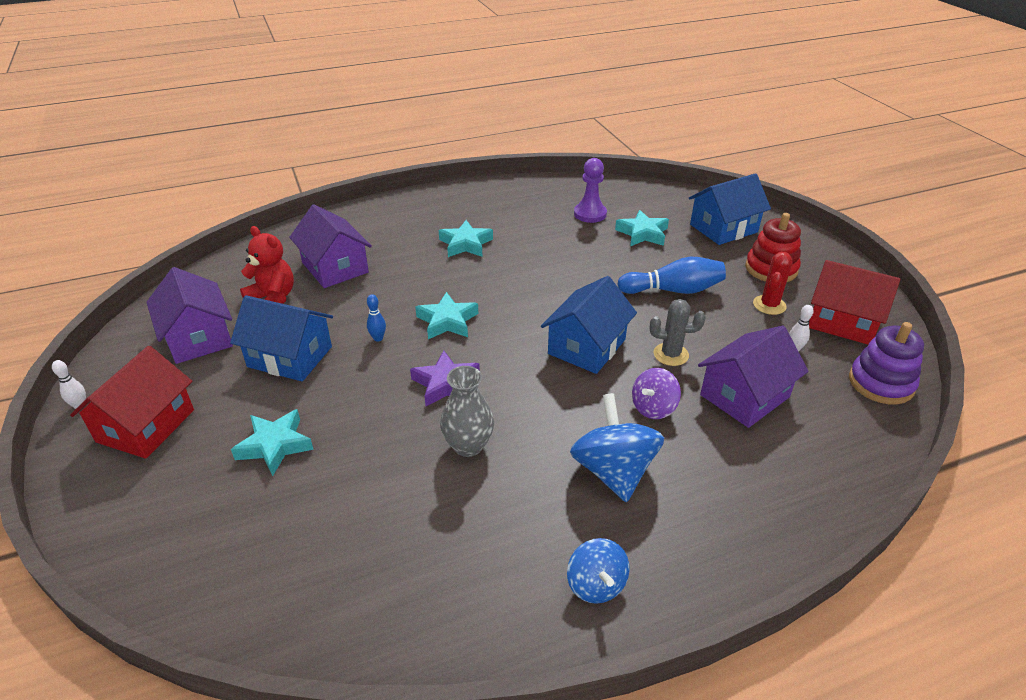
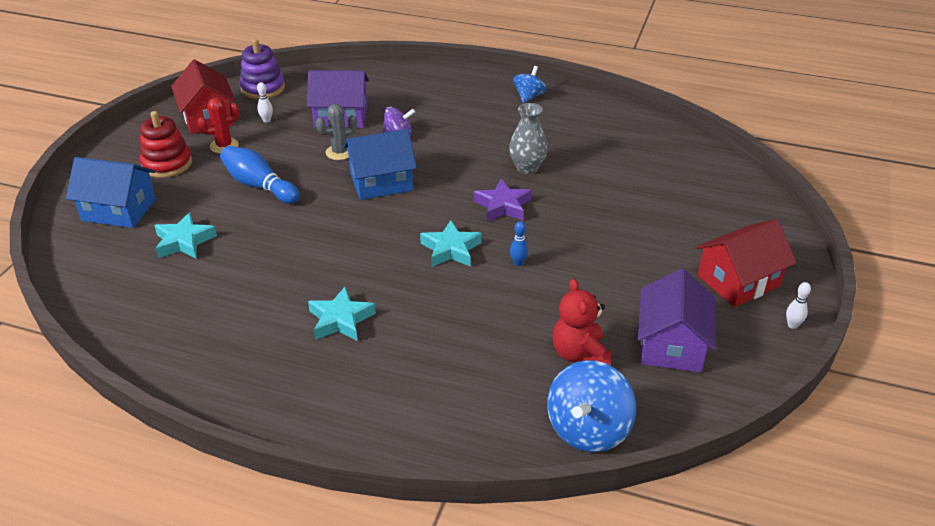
camera: 140 degrees left, 0 degrees up
(275, 445) = (648, 223): turquoise star -> none
(290, 357) = (600, 283): blue house -> none
(335, 267) = (491, 362): purple house -> none
(590, 214) = (182, 288): purple pawn -> none
(613, 471) = (464, 123): blue spinning top -> blue spinning top (588, 429)
(671, 354) = (339, 152): grey cactus -> grey cactus turned 75 degrees counterclockwise

